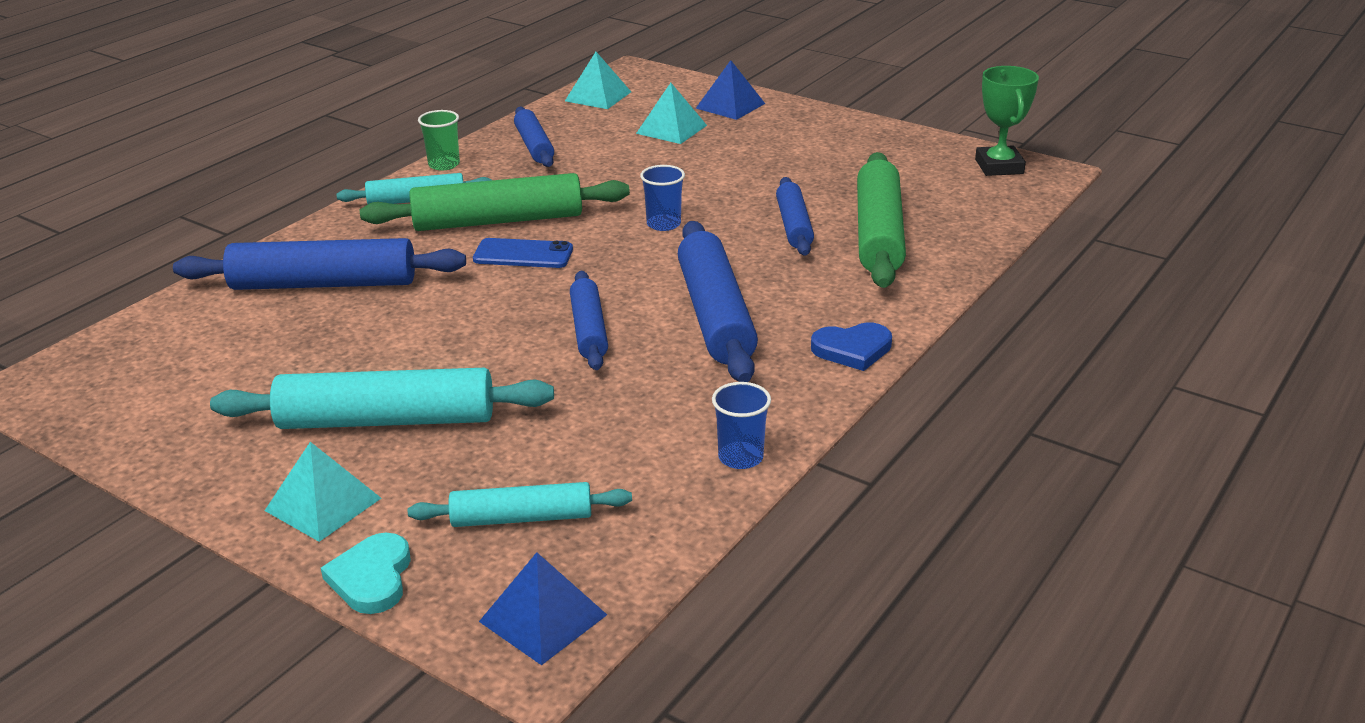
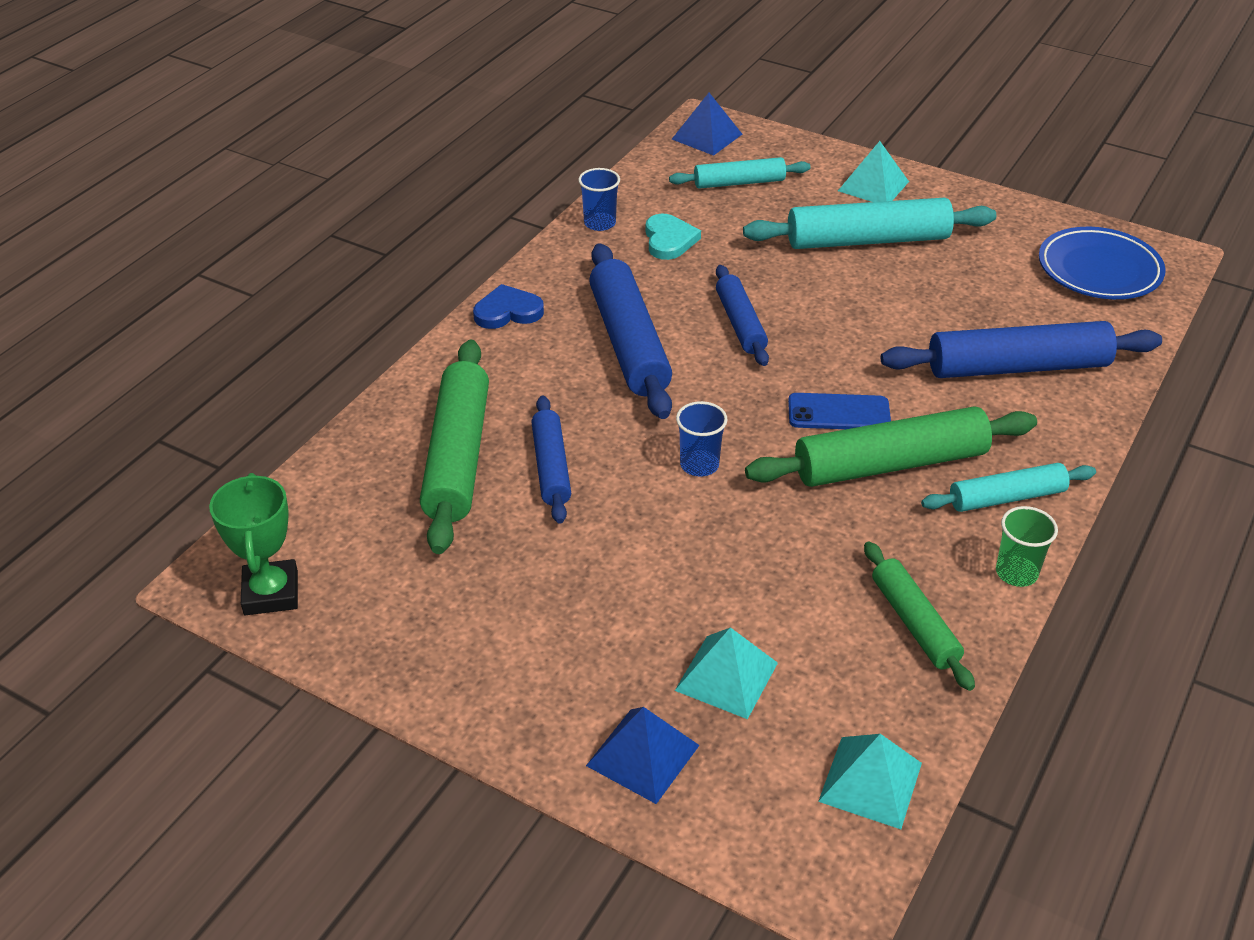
camera: 175 degrees right, 10 degrees up
(134, 374) = (1099, 270): none -> blue plate
(372, 578) = (815, 150): turquoise heart -> turquoise heart (669, 240)
(534, 146) = (914, 623): blue rolling pin -> green rolling pin

